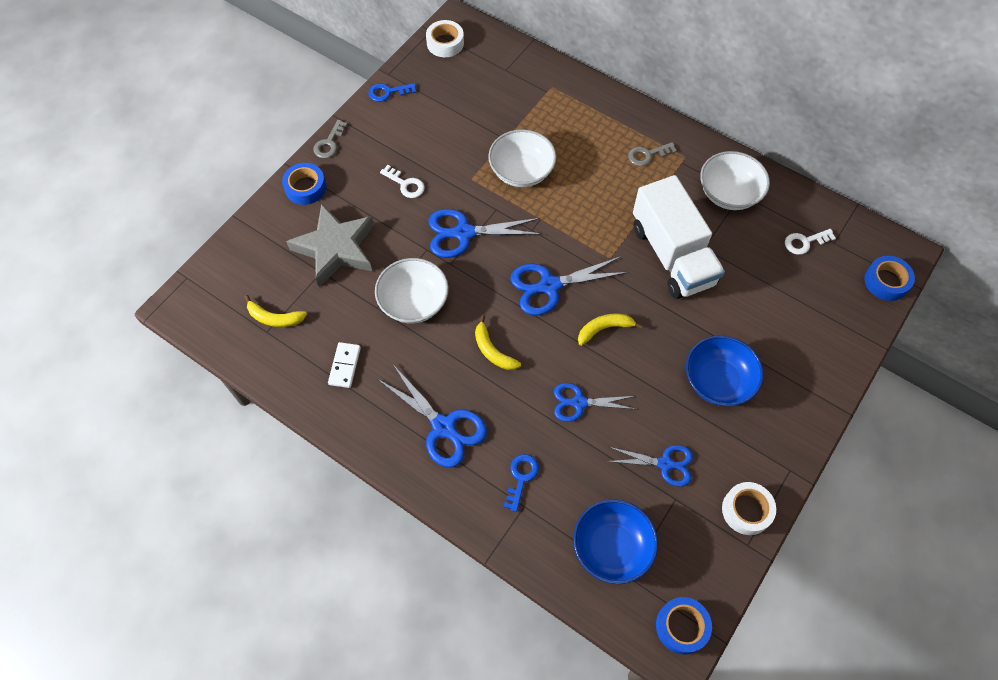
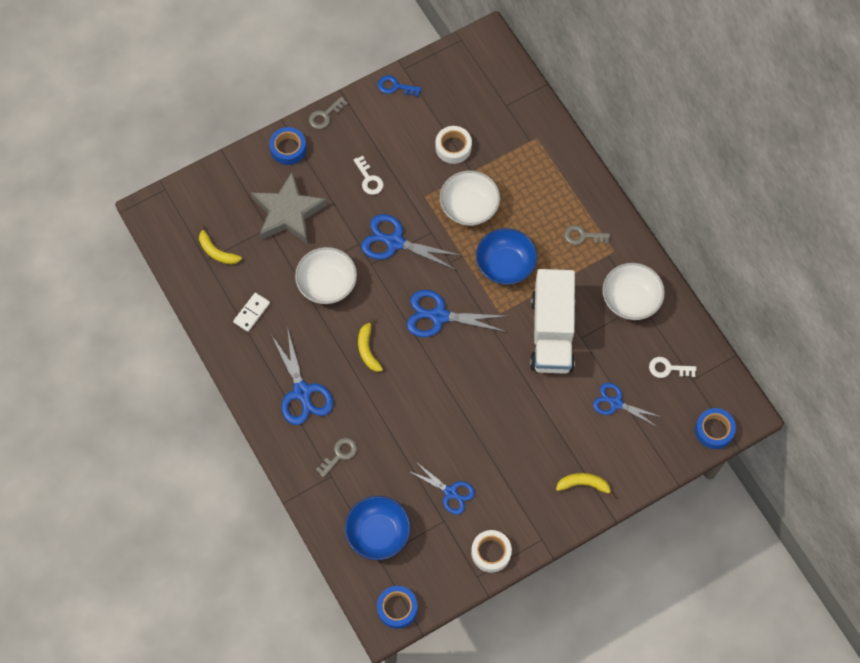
camera: 25 degrees right, 5 degrees up
(445, 43) = (467, 57): white tape -> white tape (453, 147)
(521, 477) = (339, 454): blue key -> grey key
(579, 403) = (412, 418): blue scissors -> blue scissors (616, 403)
(604, 329) = (463, 369): yellow banana -> yellow banana (584, 484)
(718, 381) = (527, 449): blue bowl -> blue bowl (505, 265)

